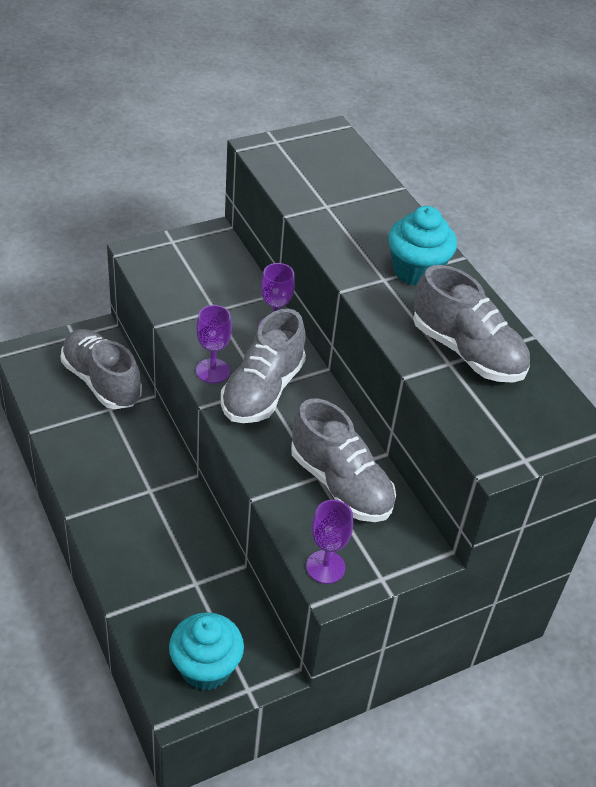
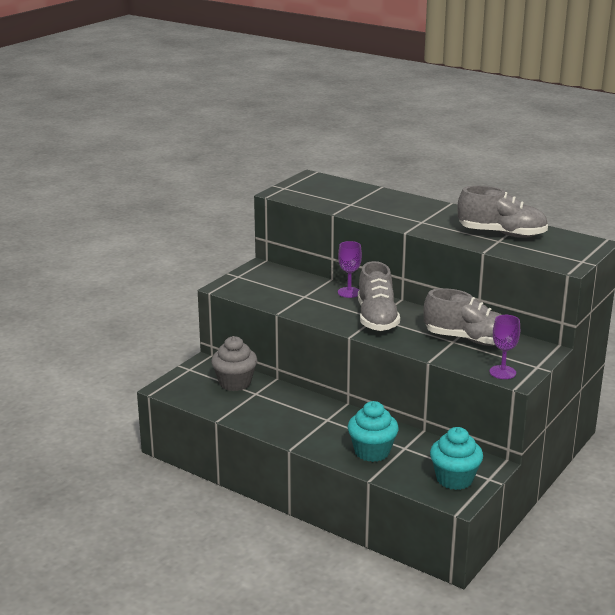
camera: 25 degrees left, 20 degrees down
(101, 381) = (235, 383): grey shoe -> grey cupcake
(212, 371) = (337, 320): purple goblet -> none
(416, 271) = (434, 214): turquoise cupcake -> turquoise cupcake (372, 452)

